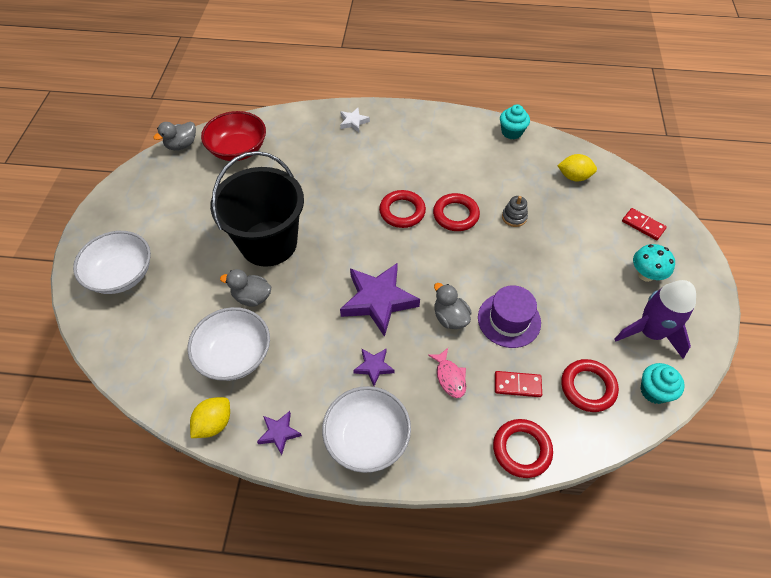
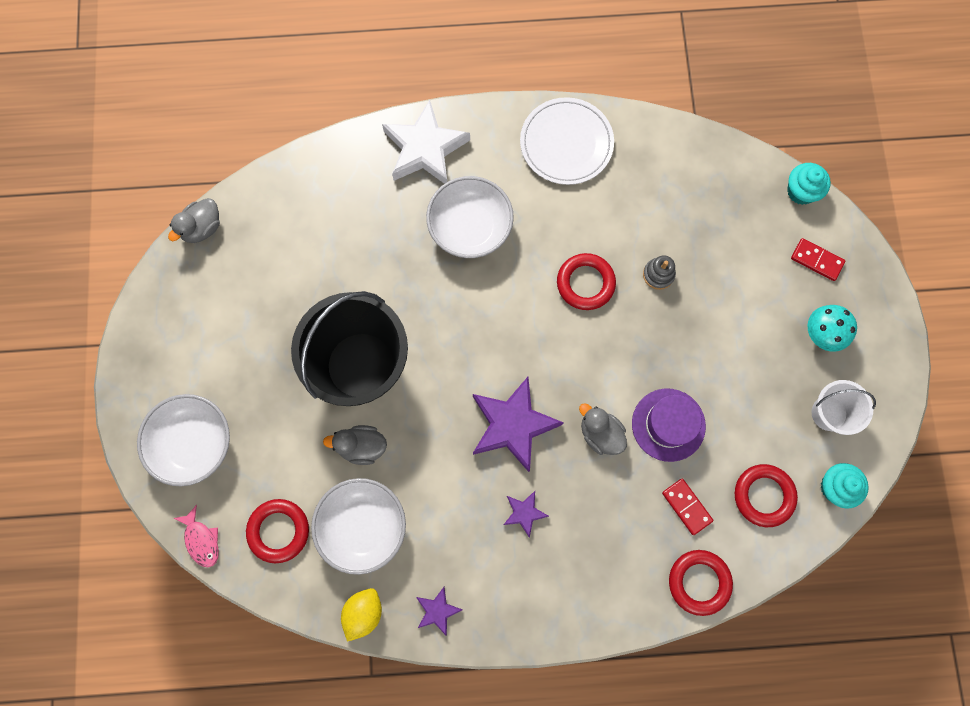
camera: 10 degrees left, 20 degrees up
(238, 149) = (281, 223): red bowl -> none
(353, 122) = (425, 149): white star -> white star, size x2.07
(367, 438) = (533, 599): white bowl -> white bowl (470, 227)
(402, 211) = (517, 289): red ring -> red ring (278, 531)
(449, 377) = (611, 510): pink fish -> pink fish (201, 540)
(456, 131) = (566, 143): none -> white plate
(511, 132) = (640, 132): turquoise cupcake -> turquoise cupcake (801, 191)
(517, 385) = (686, 506): red domino -> red domino turned 60 degrees clockwise
(574, 177) = (727, 197): yellow lemon -> none
(650, 332) = (829, 413): purple rocket -> white bucket

